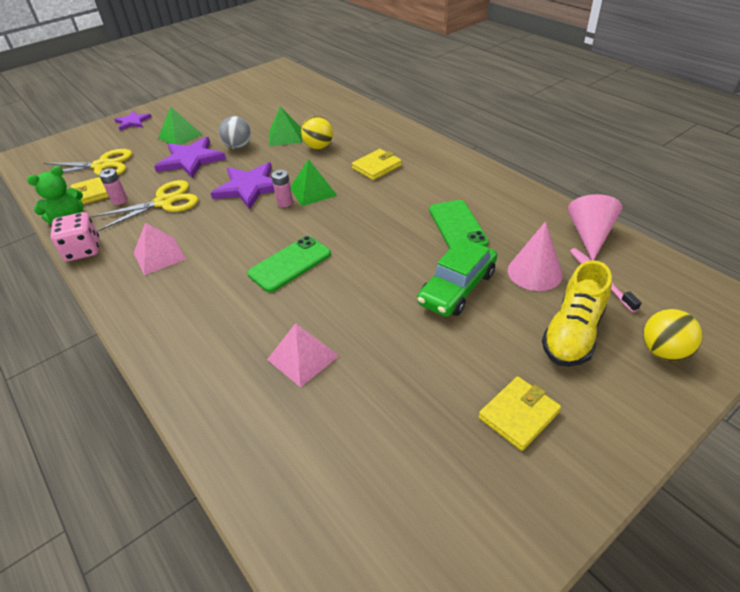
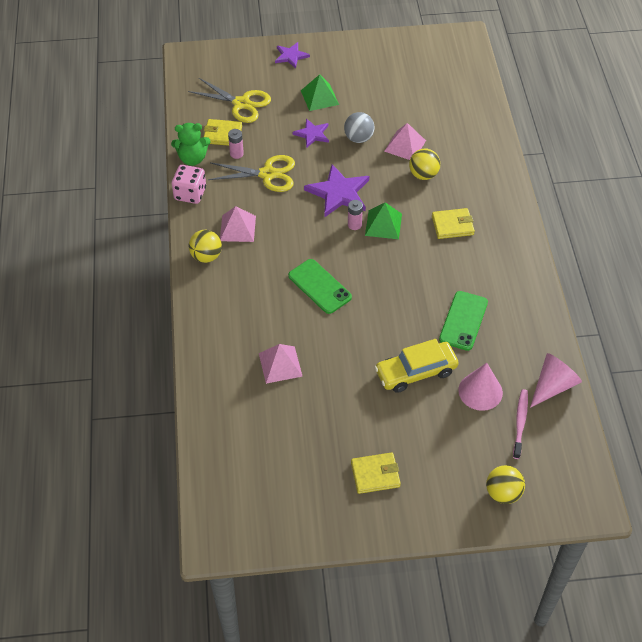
camera: 30 degrees right, 10 degrees up
(136, 295) = (206, 256): none -> yellow ball
(191, 160) = (312, 134): purple star -> purple star, size x0.59
(285, 136) = (405, 145): green pyramid -> pink pyramid
(290, 264) = (319, 286): green phone -> green phone turned 60 degrees clockwise
(457, 288) = (416, 372): green car -> yellow car
(573, 333) = (459, 448): yellow shoe -> none

